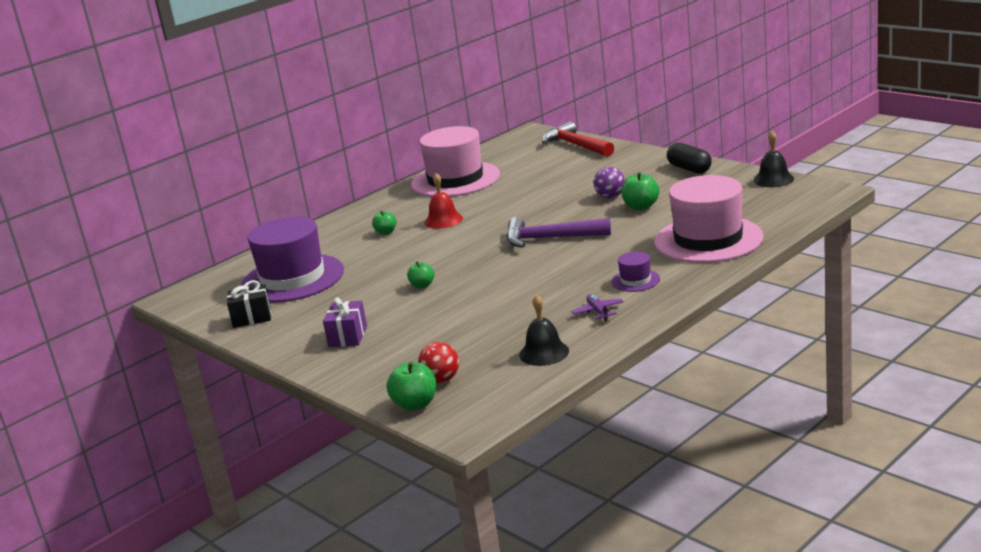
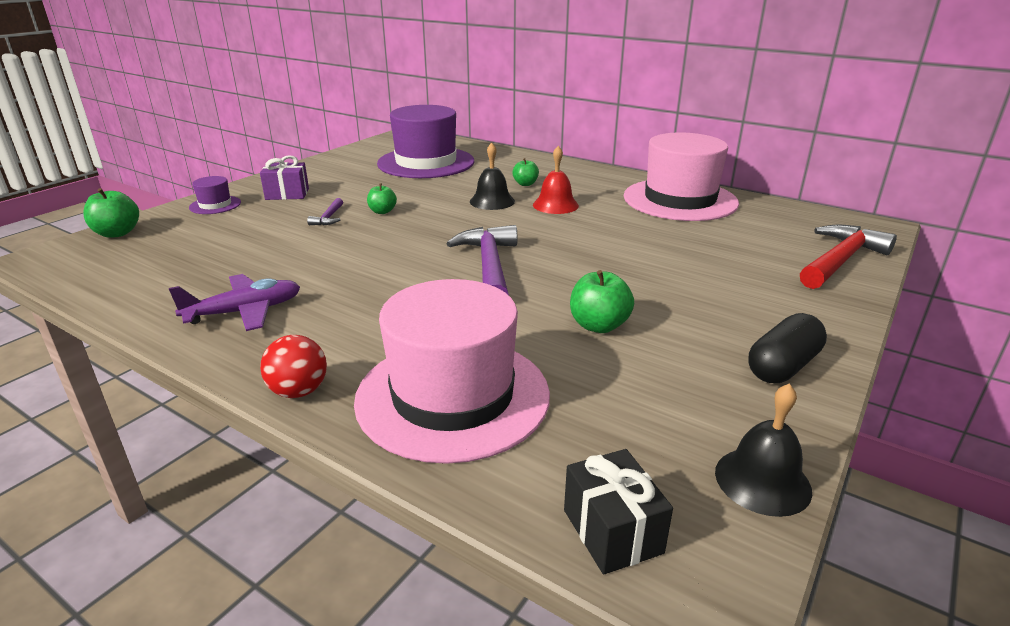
camera: 75 degrees right, 5 degrees up
(252, 318) = (352, 159): black gift -> black gift (612, 531)
(425, 307) = (329, 218): none -> purple hammer
(441, 380) = (155, 239): red ball -> red ball (299, 391)
(544, 353) = (162, 285): black bell -> black bell (492, 201)
(598, 312) = (244, 312): purple plane -> purple plane, size x1.65
(610, 196) = (638, 298): purple ball -> none
(635, 280) = (325, 334): purple hat -> purple hat (215, 205)

